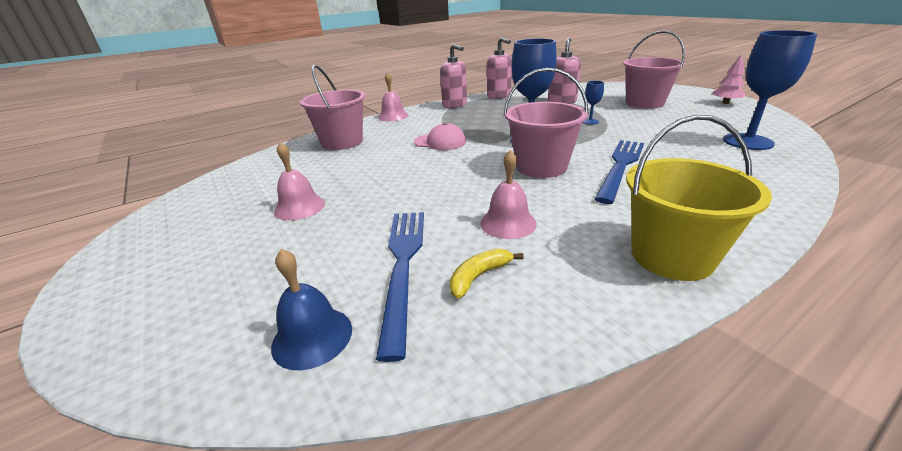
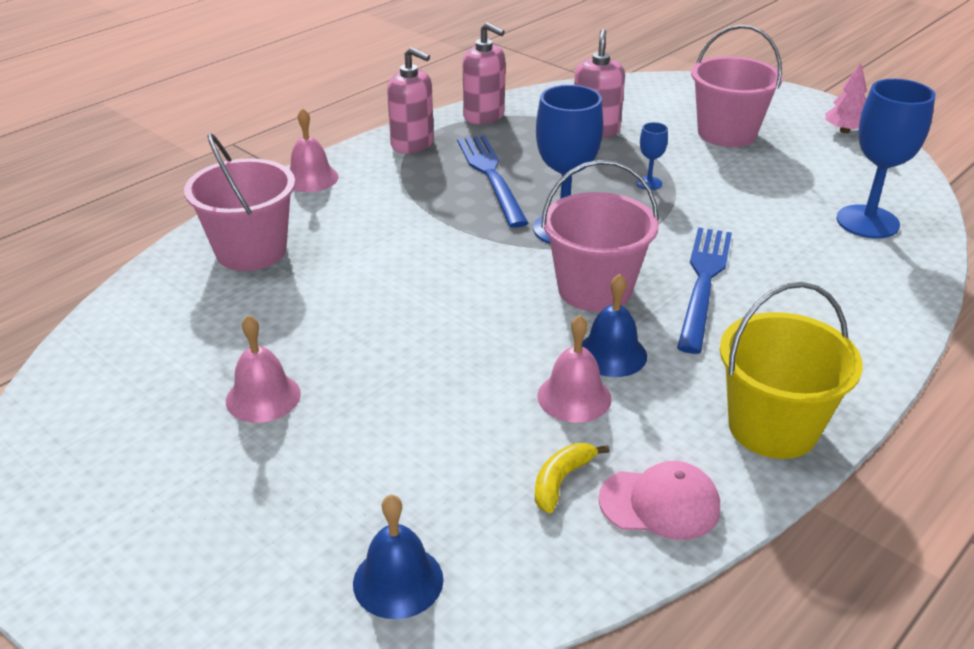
camera: 15 degrees left, 5 degrees up
(403, 265) = (462, 476): blue fork -> blue fork (491, 176)
(440, 142) = (422, 243): pink cap -> pink cap (660, 504)
(544, 200) = (611, 354): none -> blue bell

